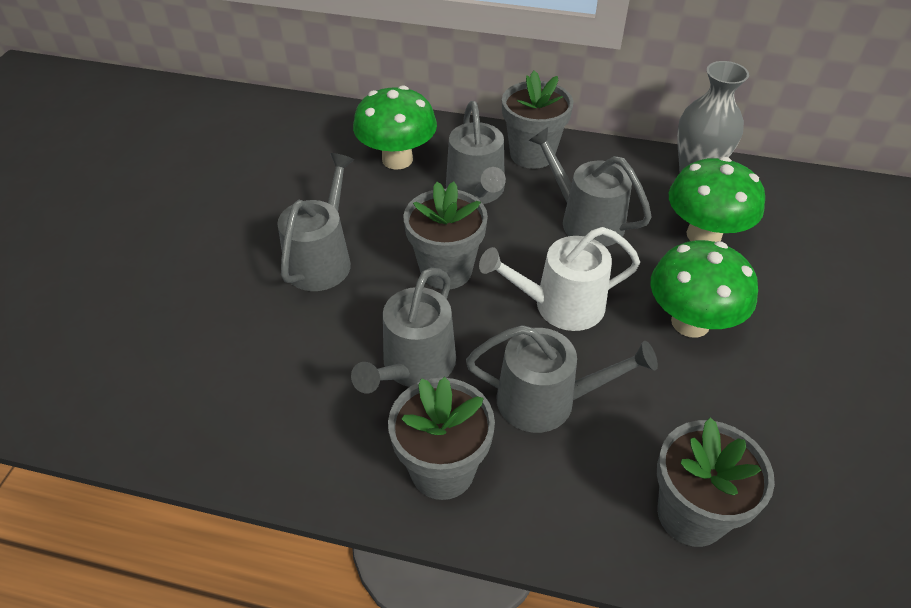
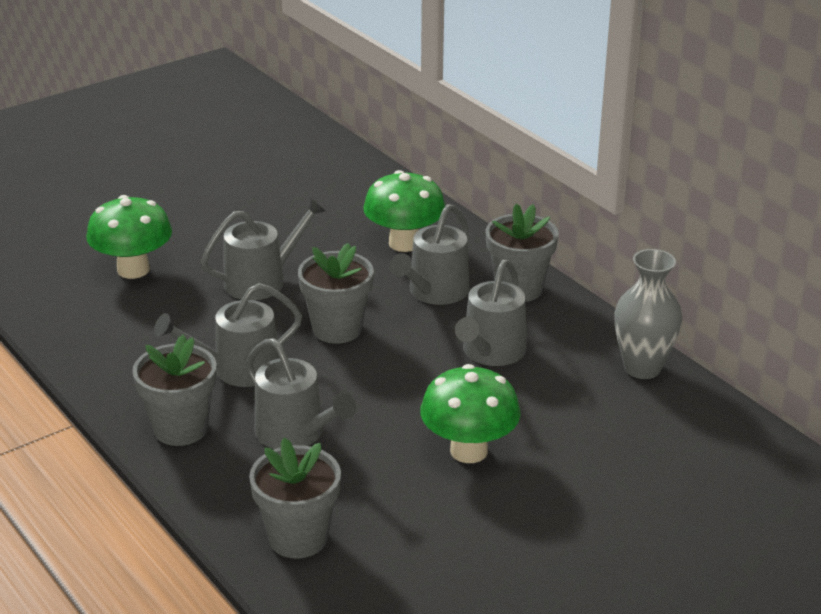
camera: 40 degrees right, 15 degrees down
(561, 305) = (387, 391): white watering can -> none
(586, 221) = (491, 352): grey watering can -> grey watering can turned 150 degrees counterclockwise
(703, 235) = (574, 409): green mushroom -> green mushroom (133, 270)

